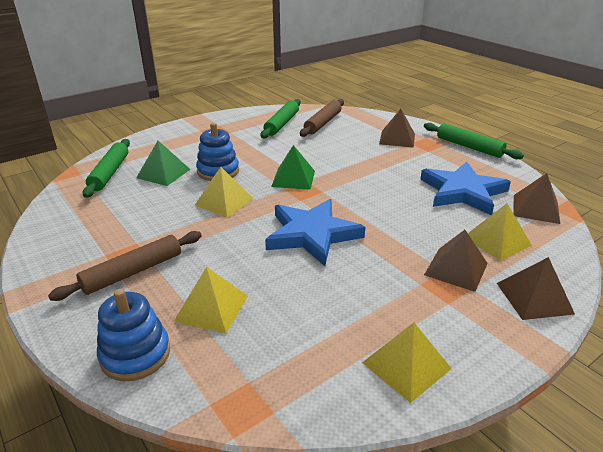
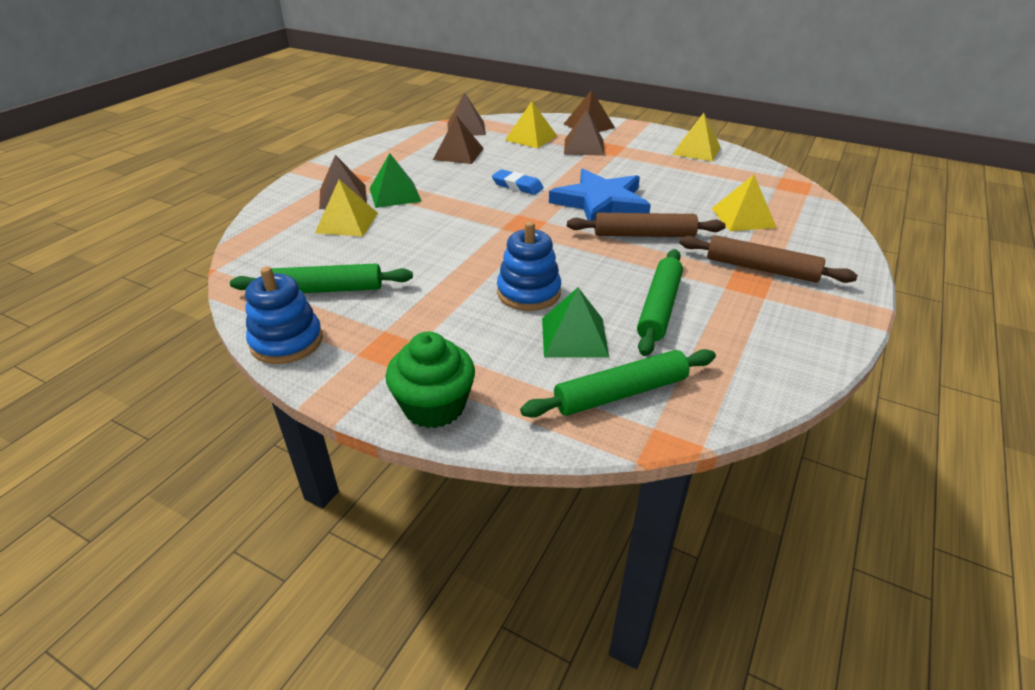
camera: 115 degrees left, 5 degrees up
(135, 354) = (822, 230): blue stacking toy -> blue stacking toy (287, 342)
(164, 134) = (434, 406): none -> green cupcake
(224, 201) = (595, 263): yellow pyramid -> yellow pyramid (347, 222)
(293, 178) = (502, 236): green pyramid -> green pyramid (395, 194)
(323, 123) = (307, 255): brown rolling pin -> brown rolling pin (644, 235)
(374, 203) = (517, 186): none -> blue eraser
(463, 191) = (458, 154): blue star -> brown pyramid
(469, 147) = (347, 159): green rolling pin -> green rolling pin (659, 308)

